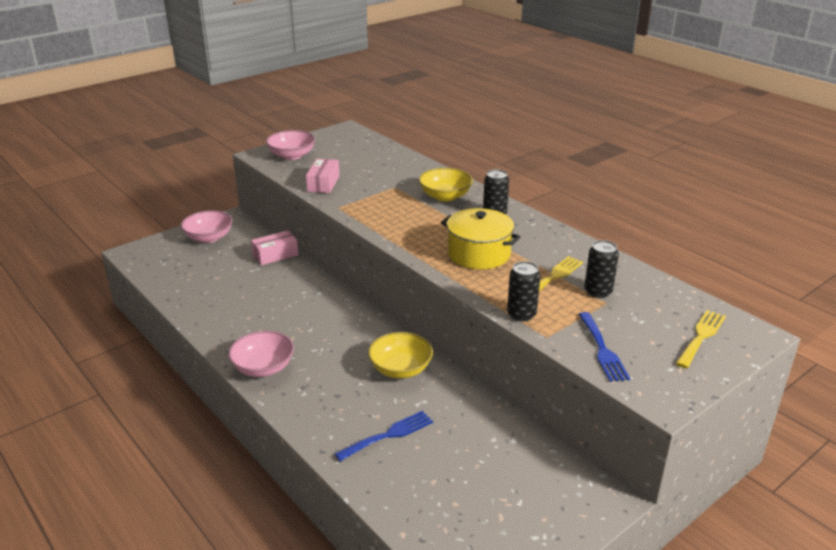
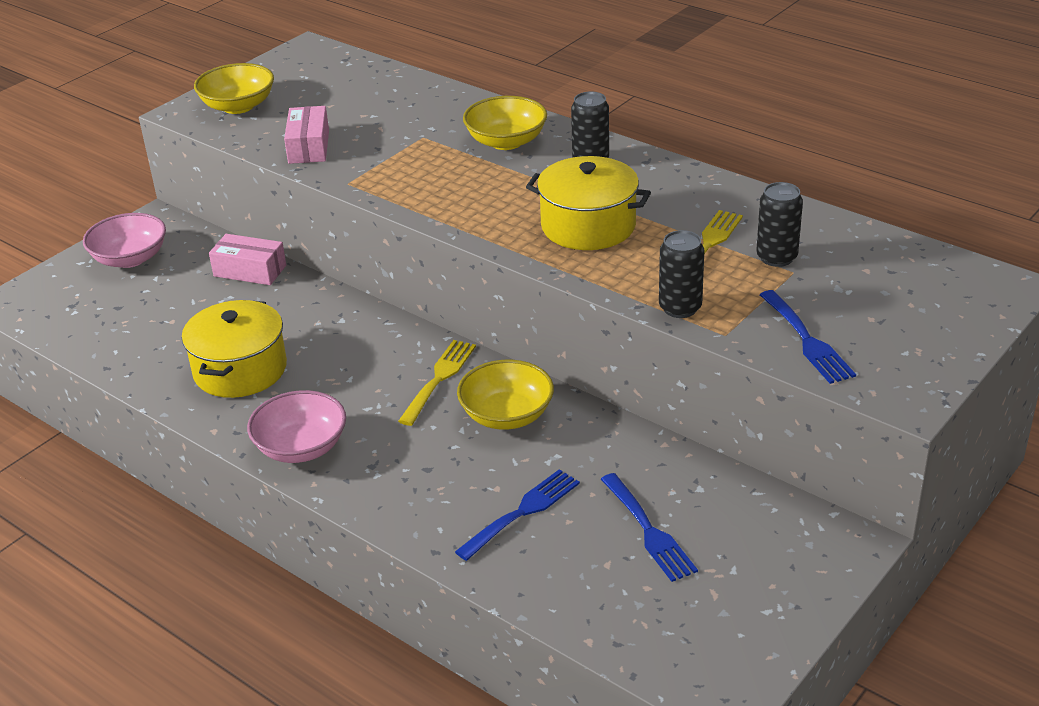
camera: 10 degrees left, 5 degrees up
(246, 313) = (240, 370): none -> yellow pot
(275, 255) = (250, 271): pink box -> pink box turned 60 degrees clockwise
(292, 155) = (238, 106): pink bowl -> yellow bowl
(469, 463) = (649, 531): none -> blue fork
(701, 336) = (934, 300): yellow fork -> yellow fork (439, 378)

